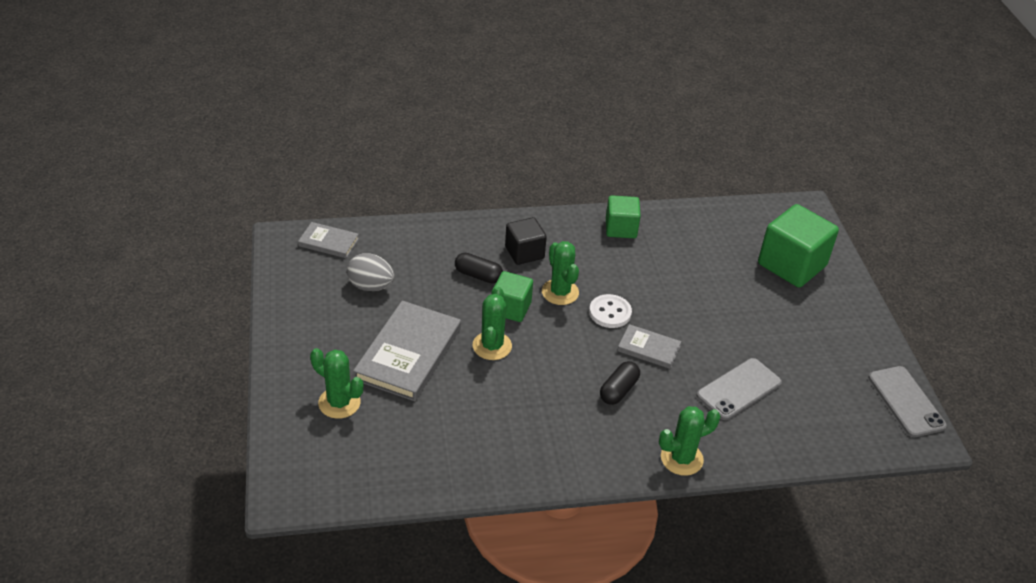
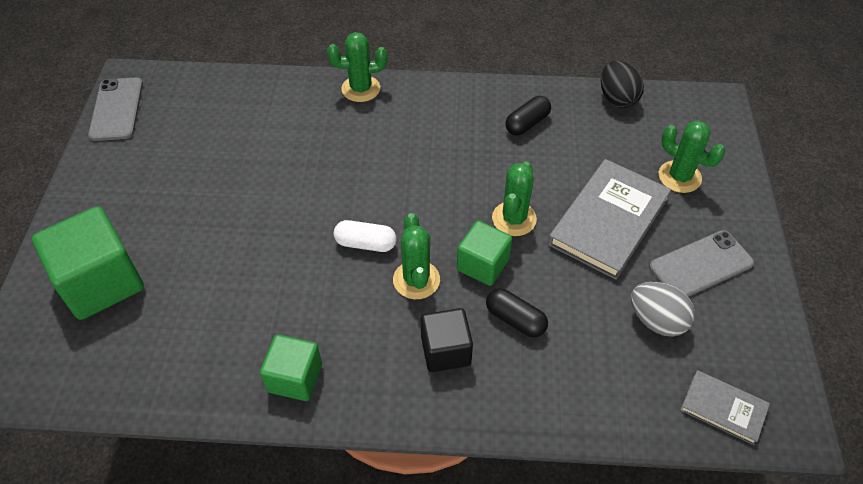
camera: 165 degrees left, 10 degrees up
(399, 485) = (617, 98): none -> black egg
(610, 312) = (366, 243): white button -> white capsule
(618, 390) = (392, 154): black capsule -> black capsule (527, 123)
(648, 348) = (341, 194): grey book -> none
(739, 389) = (271, 140): grey phone -> grey phone (700, 265)

